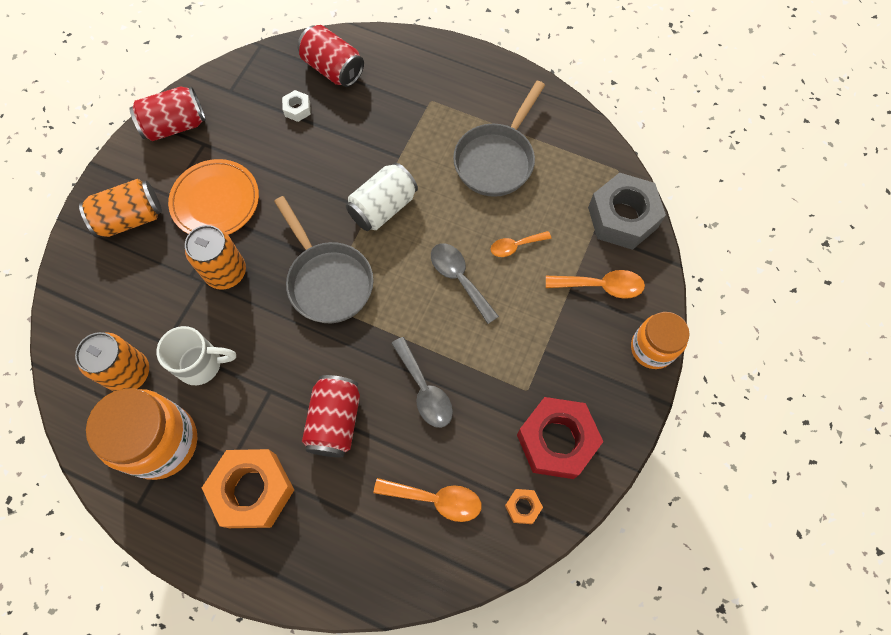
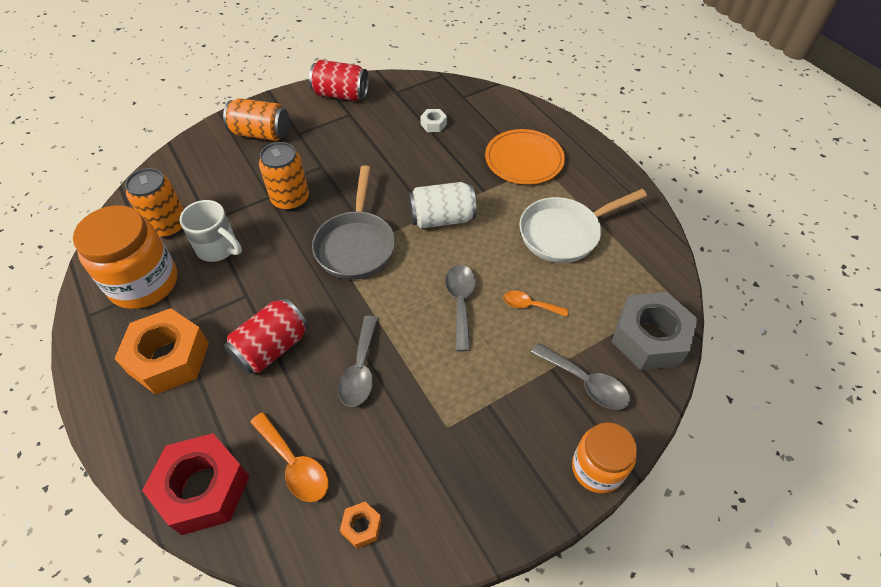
camera: 35 degrees right, 15 degrees down
(215, 201) = (325, 151): orange plate -> orange plate (524, 160)
(333, 69) = (482, 112): red can -> none
(497, 159) = (564, 233): grey pan -> white pan
(556, 440) = (439, 489): red nut -> red nut (203, 488)
(601, 286) = (585, 383): orange spoon -> grey spoon

